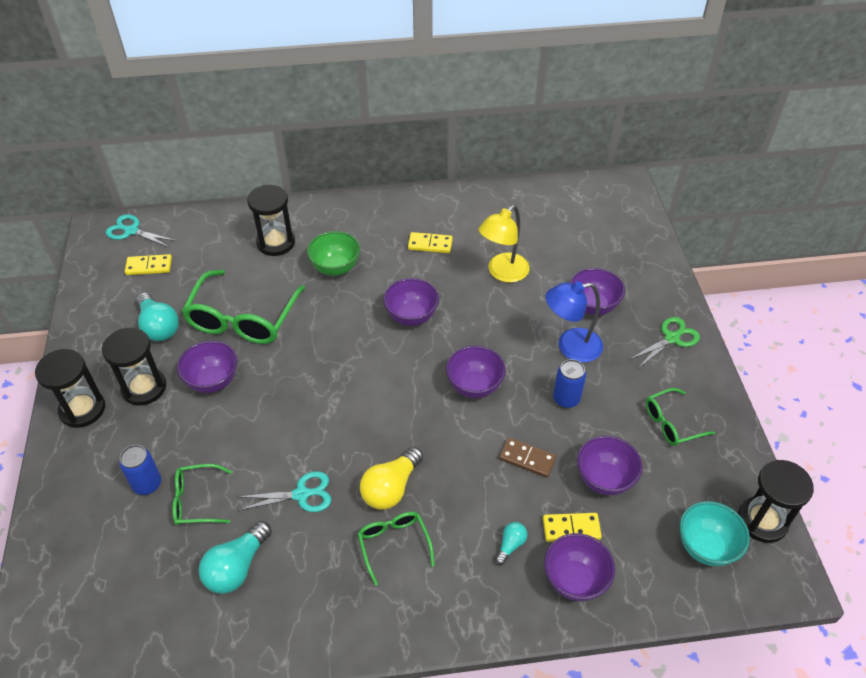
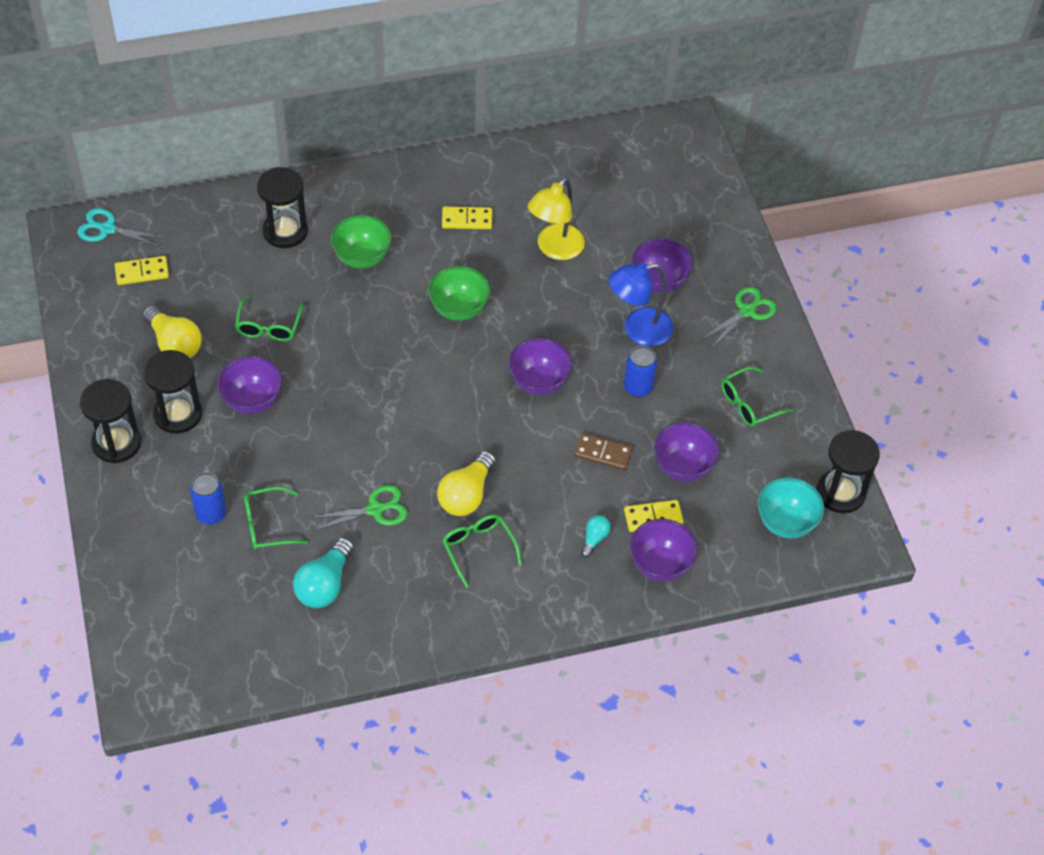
camera: 10 degrees left, 5 degrees up
(158, 326) = (174, 344): turquoise light bulb -> yellow light bulb
(243, 318) = (268, 326): green glasses -> green glasses, size x0.53
(301, 494) = (375, 509): turquoise scissors -> green scissors
(411, 316) = (459, 309): purple bowl -> green bowl

